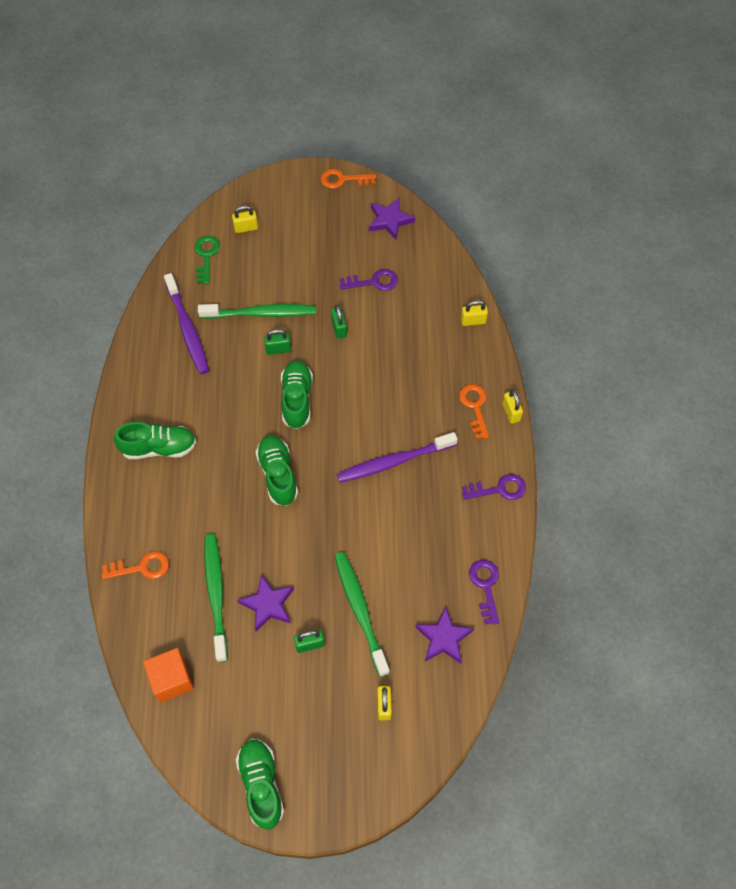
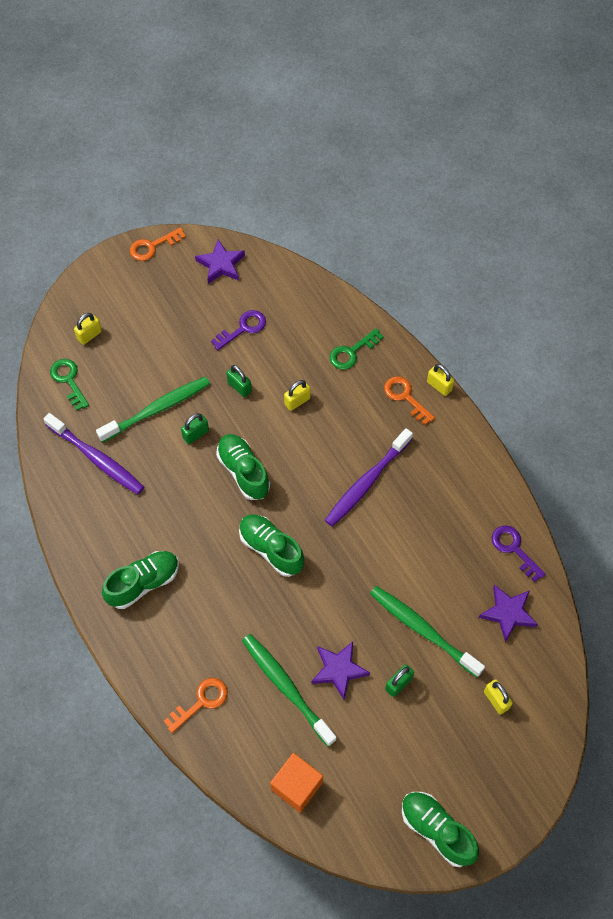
camera: 30 degrees left, 0 degrees up
(453, 346) = (352, 352): none -> green key
(473, 321) = (355, 321): yellow padlock -> yellow padlock (297, 401)
(499, 489) = (472, 459): purple key -> none

